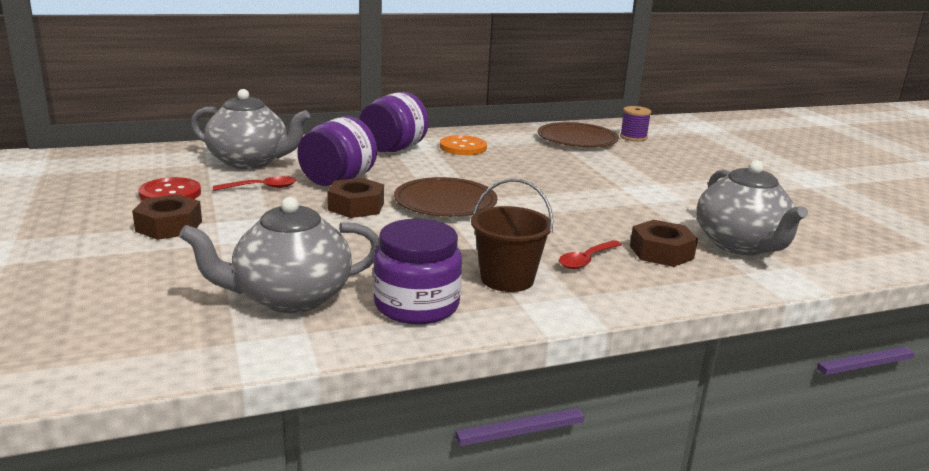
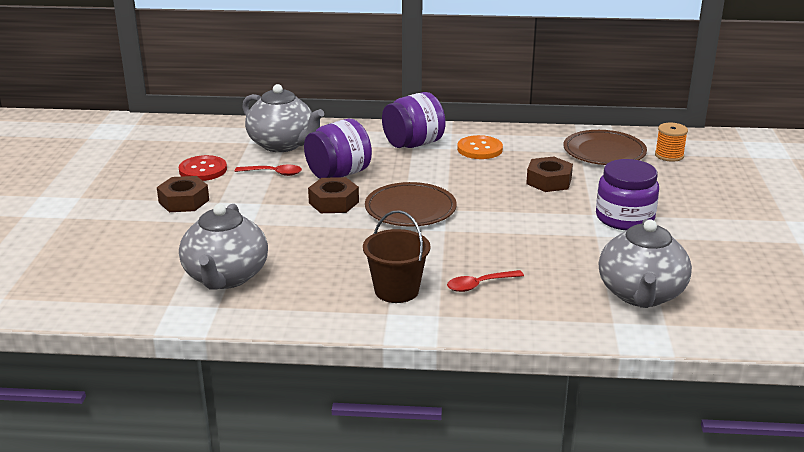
camera: 25 degrees right, 5 degrees up
(290, 297) = (225, 277): grey teapot -> grey teapot turned 90 degrees counterclockwise
(416, 305) = (308, 300): purple jar -> purple jar (624, 218)
(633, 137) = (669, 155): purple spool -> orange spool
(661, 252) = (555, 289): brown nut -> brown nut (549, 181)

